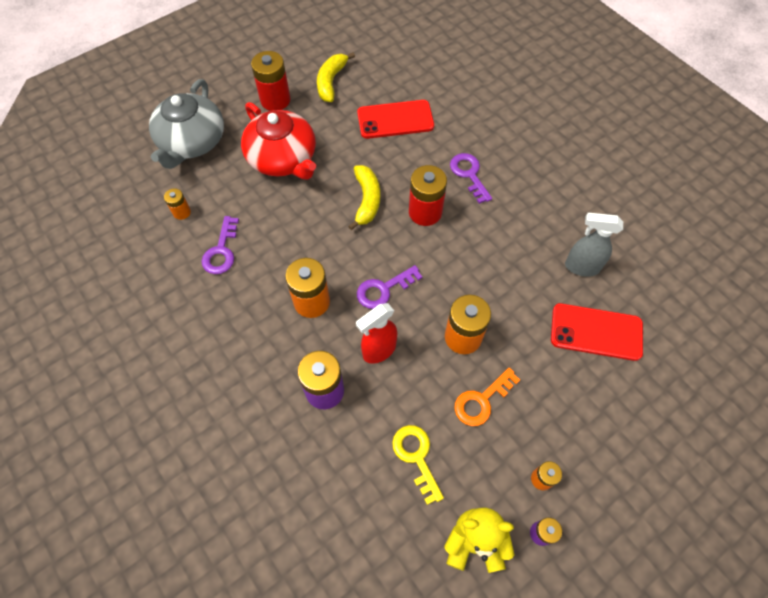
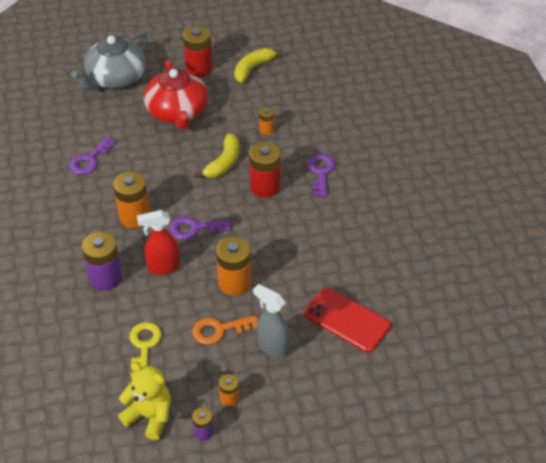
camera: 25 degrees right, 15 degrees down
(182, 212) = (77, 124): orange battery -> orange battery (266, 130)
(395, 120) = (287, 113): red phone -> none
(581, 267) = (368, 270): grey spray bottle -> grey spray bottle (272, 347)

